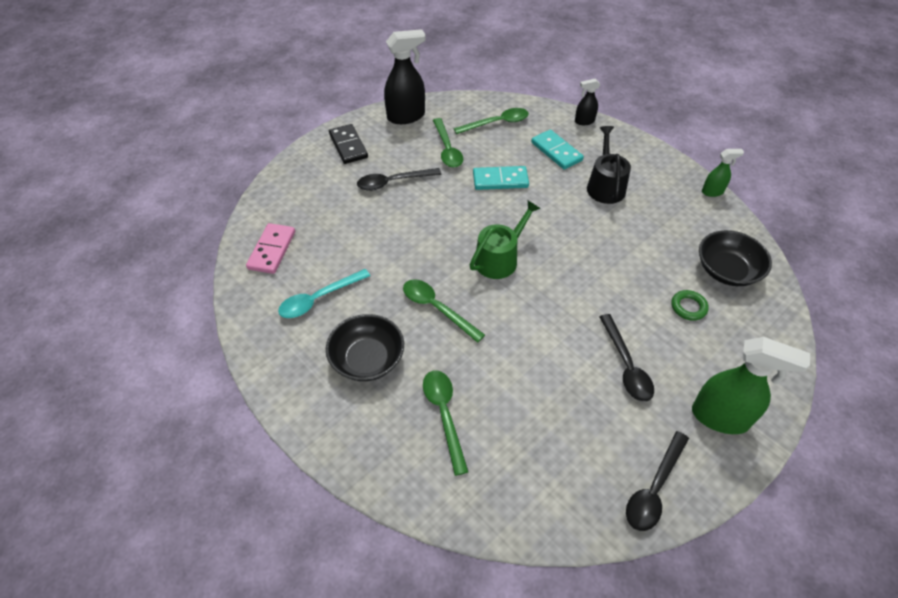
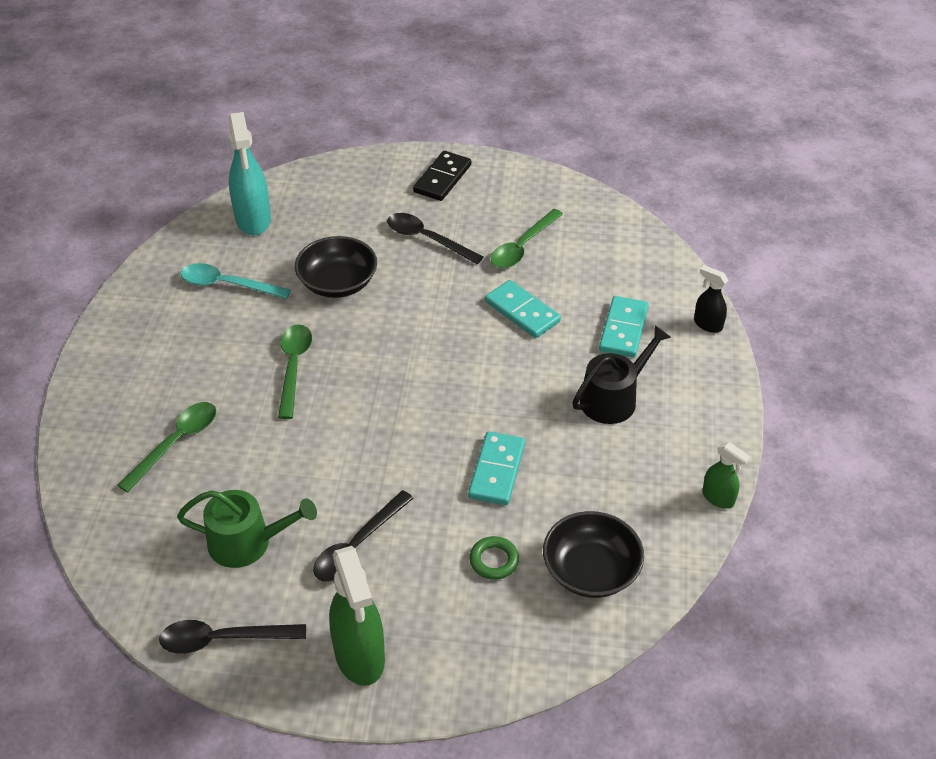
camera: 50 degrees right, 5 degrees down
(272, 250) = (253, 220): pink domino -> turquoise spray bottle
(367, 359) = (190, 357): black bowl -> black bowl (338, 283)
(406, 116) = (536, 189): black spray bottle -> none
(496, 123) = (612, 258): green spoon -> none
(499, 258) = (405, 374): green watering can -> green watering can (247, 542)
(618, 265) = (496, 471): none -> turquoise domino

